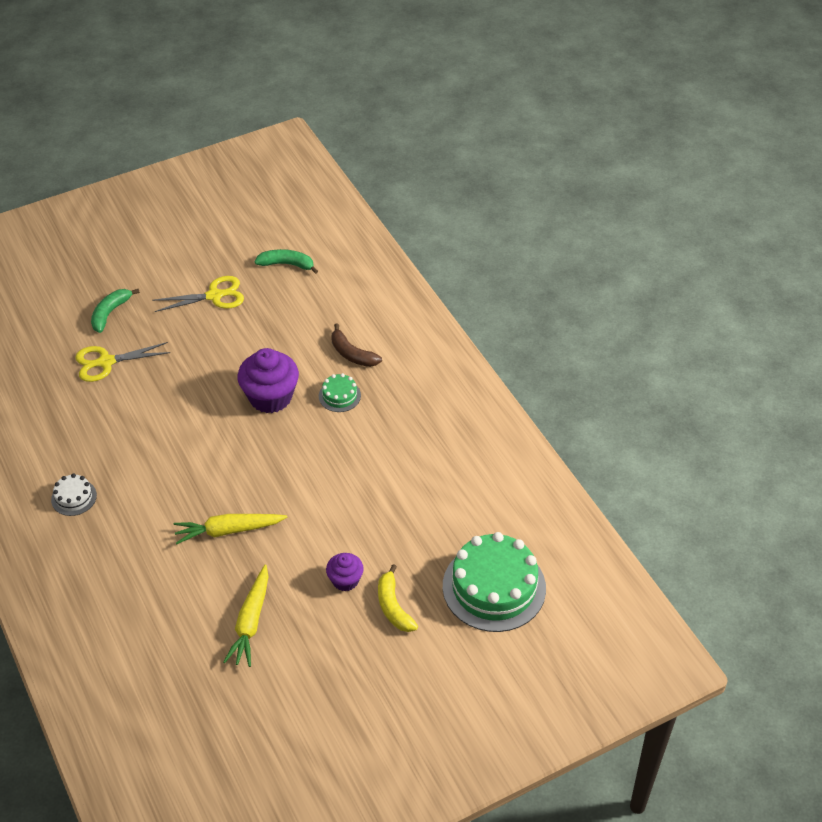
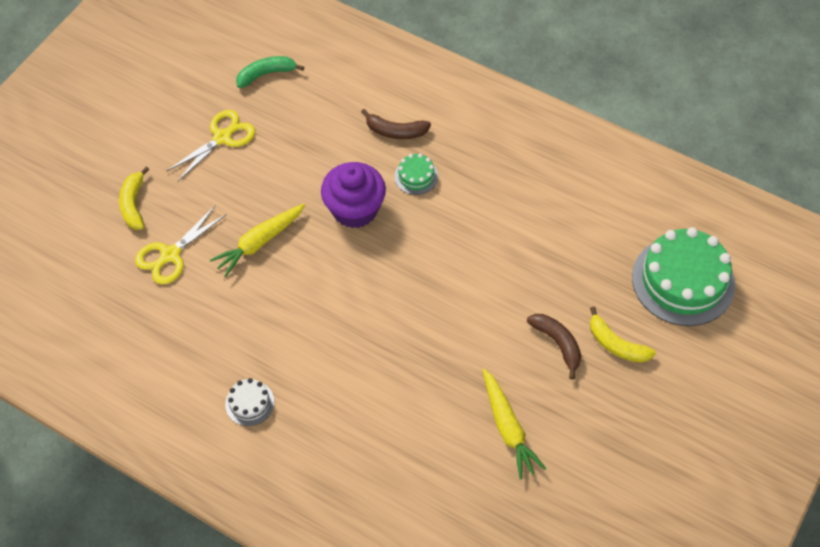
camera: 30 degrees left, 10 degrees up
(110, 313) = (134, 204): green banana -> yellow banana
(228, 530) = (420, 355): yellow carrot -> yellow carrot (259, 242)
(345, 580) = (558, 344): purple cupcake -> brown banana

